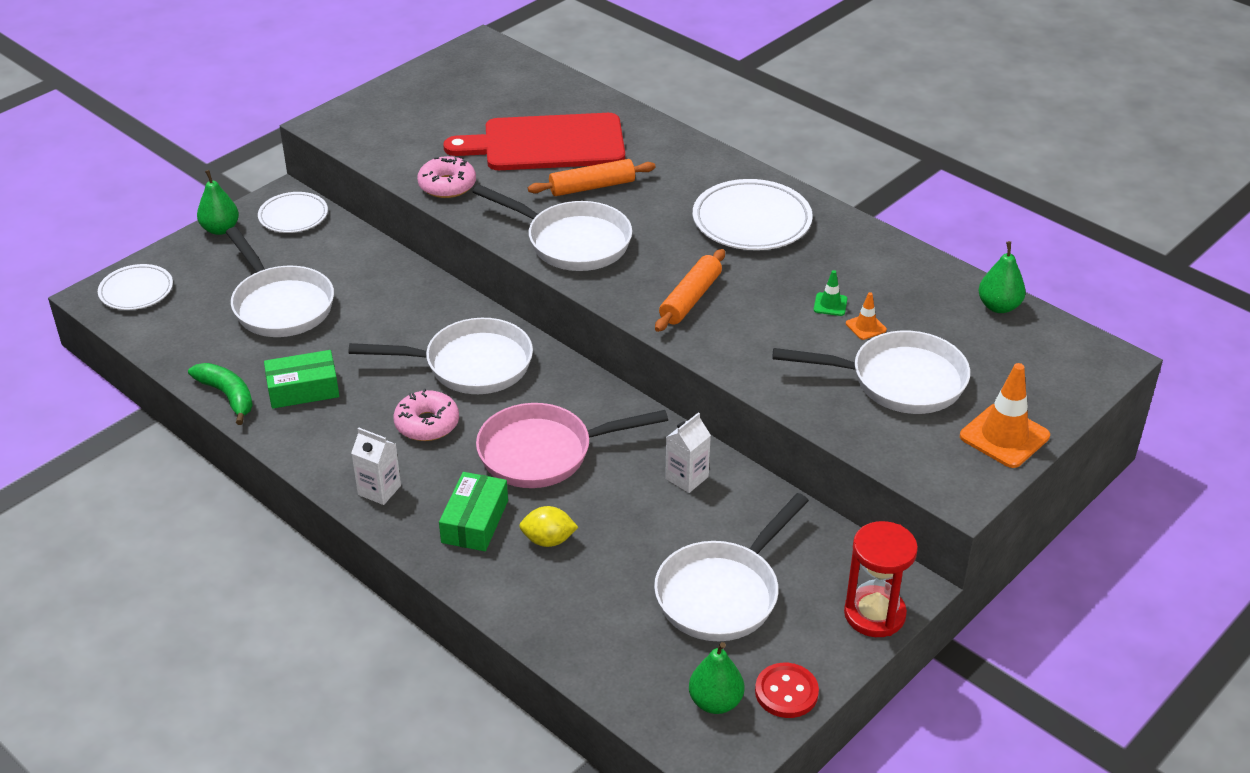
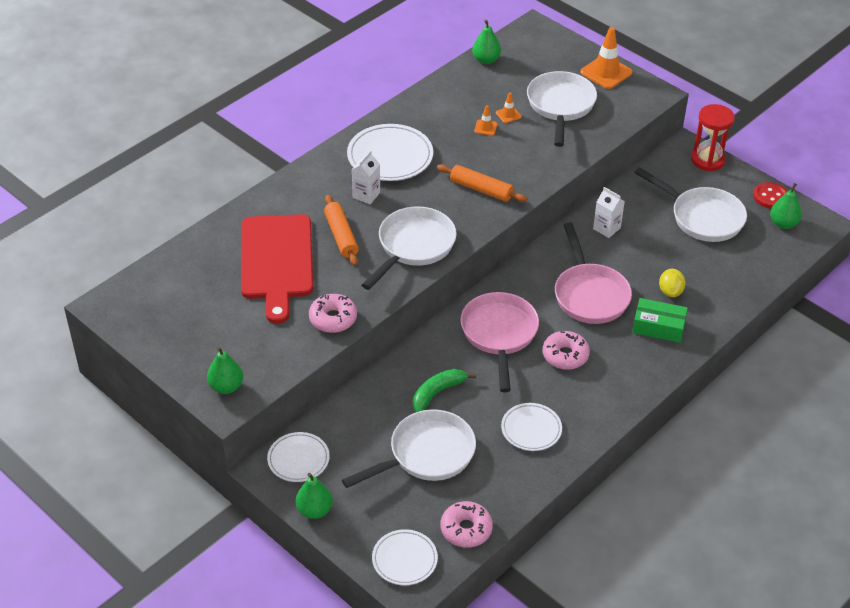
camera: 90 degrees left, 5 degrees up
(163, 335) = (466, 529): none -> pink donut
(228, 396) = (541, 475): green banana -> green banana (437, 393)
(303, 389) = (531, 429): green box -> white plate
(352, 122) = (226, 386): none -> green pear
(379, 490) = (635, 377): white carton -> white carton (366, 195)
(470, 365) = (499, 335): white pan -> pink pan
(830, 304) = (485, 128): green traffic cone -> orange traffic cone

